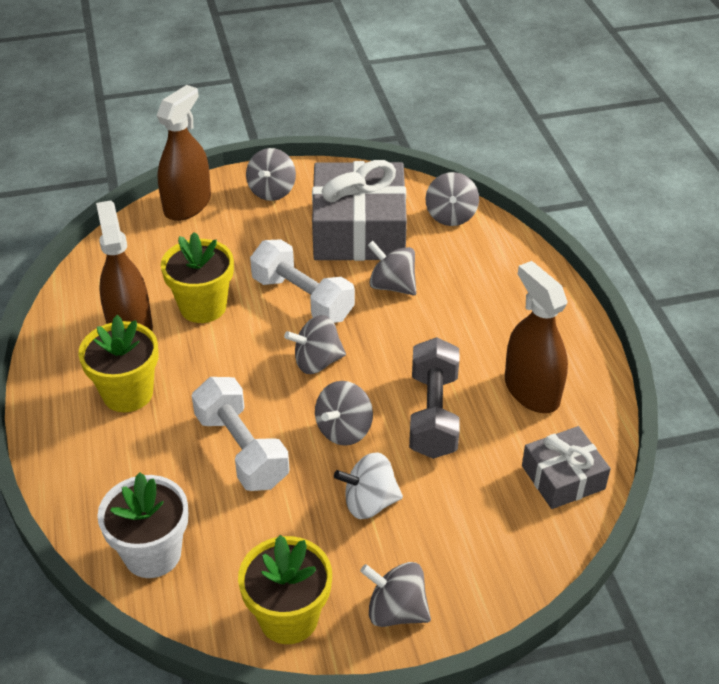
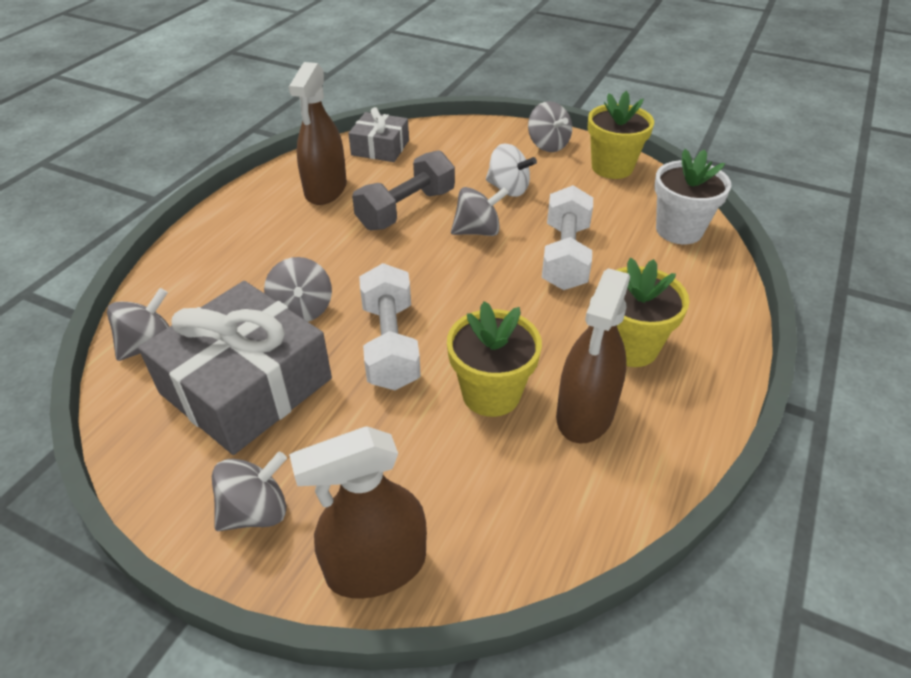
camera: 140 degrees left, 0 degrees up
(317, 362) = (443, 284): grey spinning top -> none

